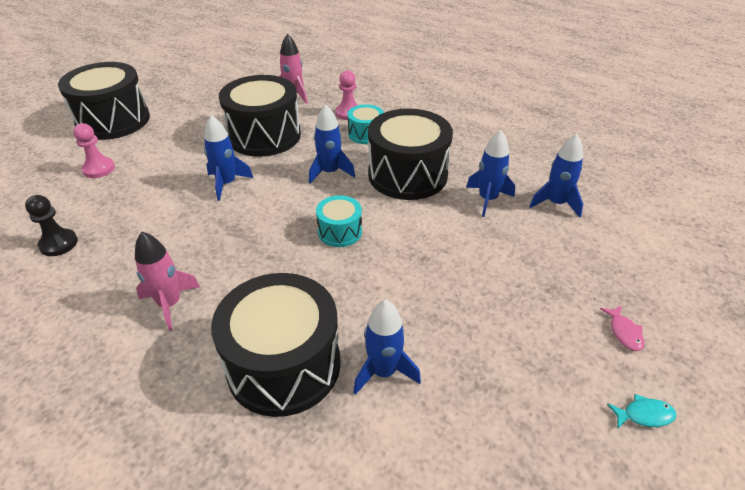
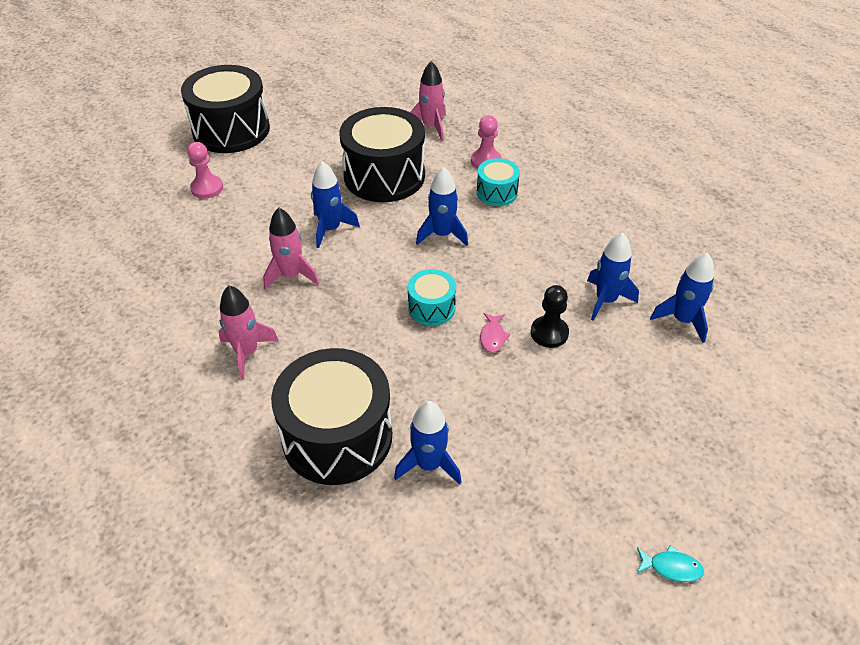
camera: 15 degrees right, 5 degrees up
(58, 244) = (156, 267): black pawn -> black pawn (549, 333)
(199, 228) = (291, 275): none -> pink rocket
(407, 175) = (526, 253): black drum -> none
(624, 332) = (691, 481): pink fish -> pink fish (492, 337)

